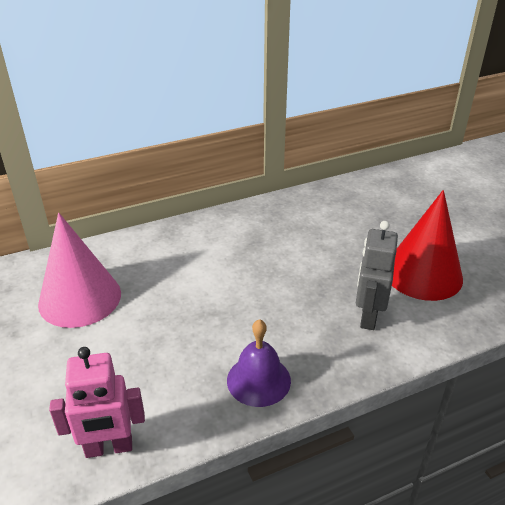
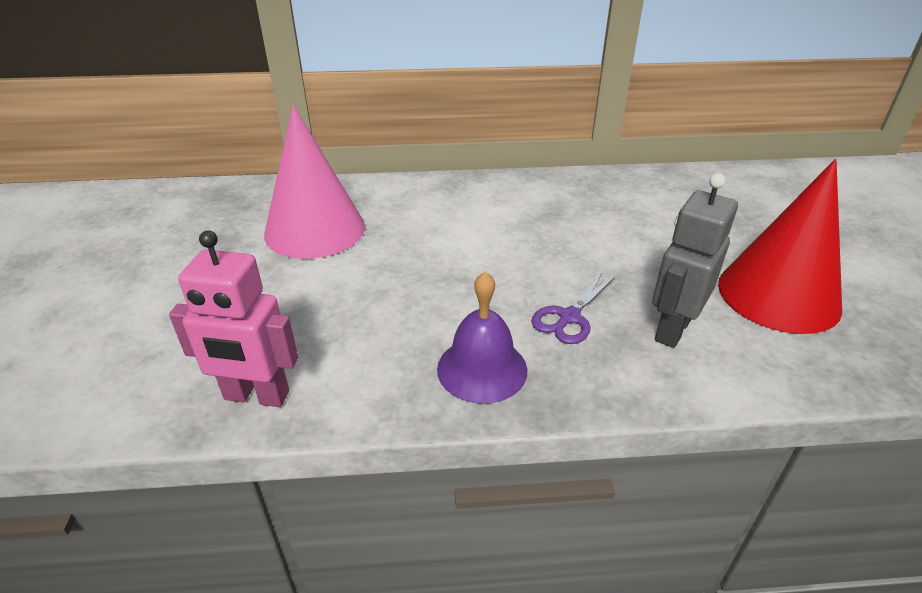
camera: 20 degrees right, 0 degrees up
(300, 325) = (569, 317): none -> purple scissors

